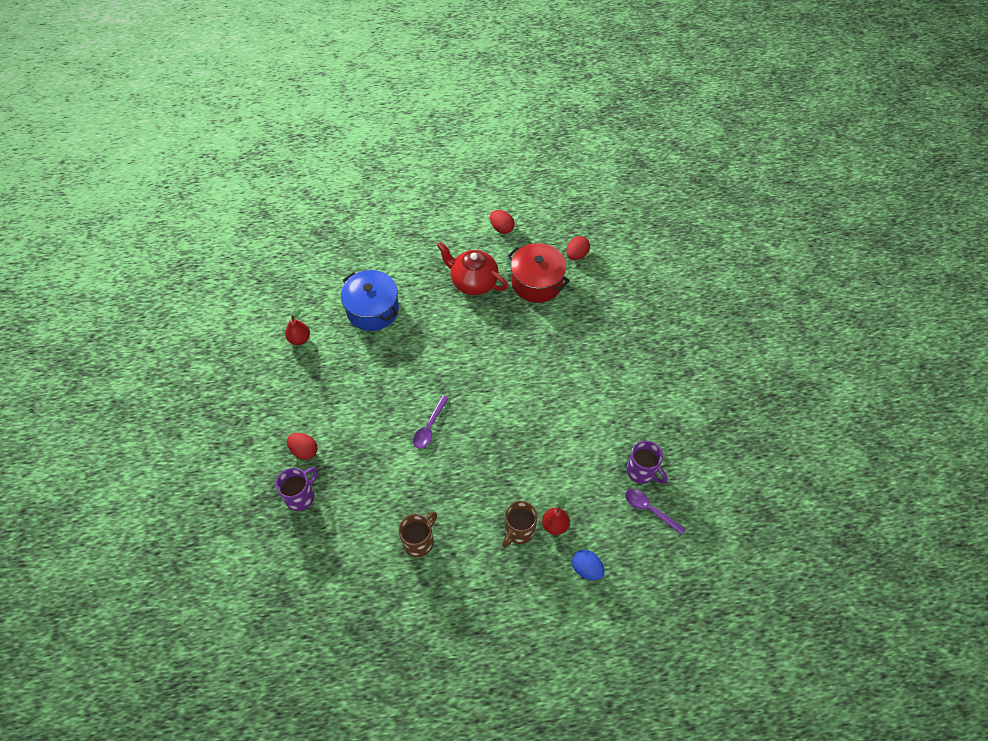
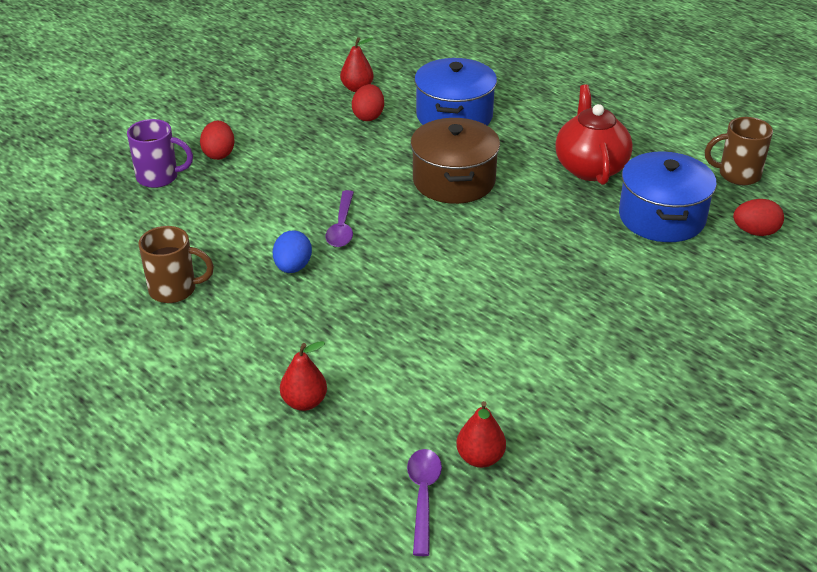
camera: 55 degrees right, 20 degrees down
(429, 427) = (342, 227): purple spoon -> purple spoon turned 75 degrees counterclockwise
(432, 349) = (454, 181): none -> brown pot
(501, 228) = (701, 153): red egg -> red egg (368, 116)
(518, 531) = (264, 371): brown mug -> brown mug (737, 175)
(537, 282) = (661, 217): red pot -> blue pot
(586, 569) = (262, 467): blue egg -> blue egg (293, 267)
(642, 471) = (480, 458): purple mug -> red pear

